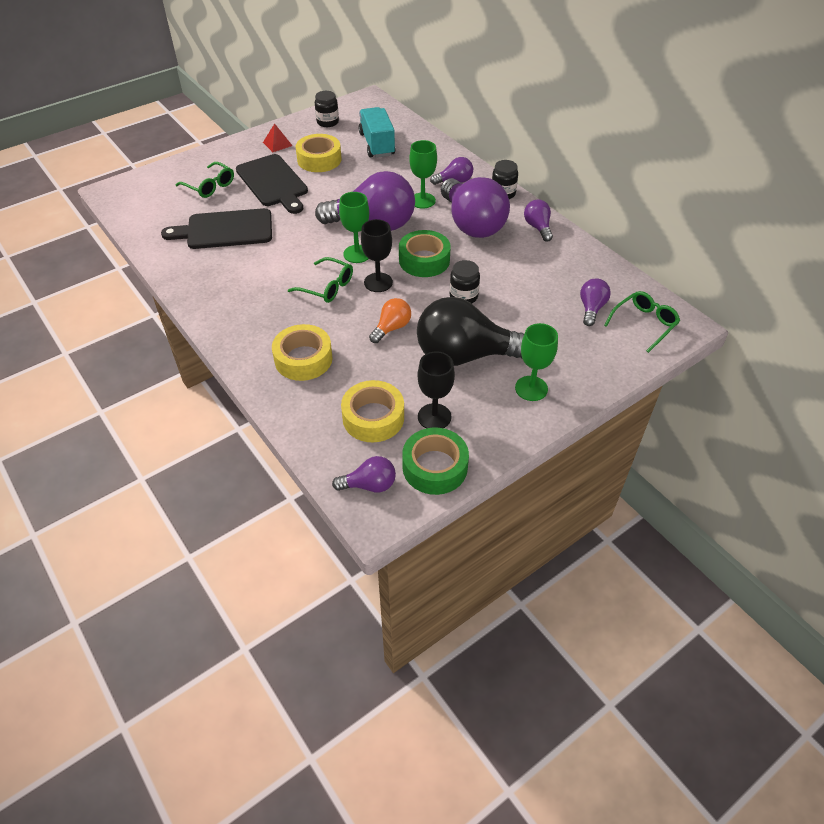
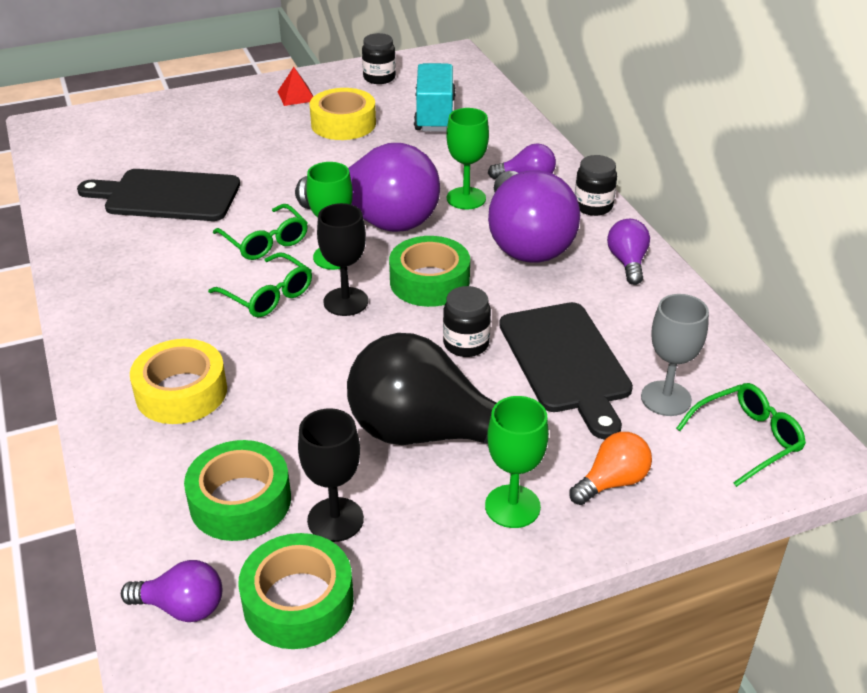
camera: 15 degrees right, 10 degrees down
(210, 186) = (177, 137): green glasses -> green glasses (265, 241)
(273, 183) = (265, 144): black cutting board -> black cutting board (566, 362)
(373, 417) = (240, 501): yellow tape -> green tape
(392, 328) = (334, 371): orange light bulb -> orange light bulb (612, 482)
(591, 308) = (666, 398): purple light bulb -> grey goblet

